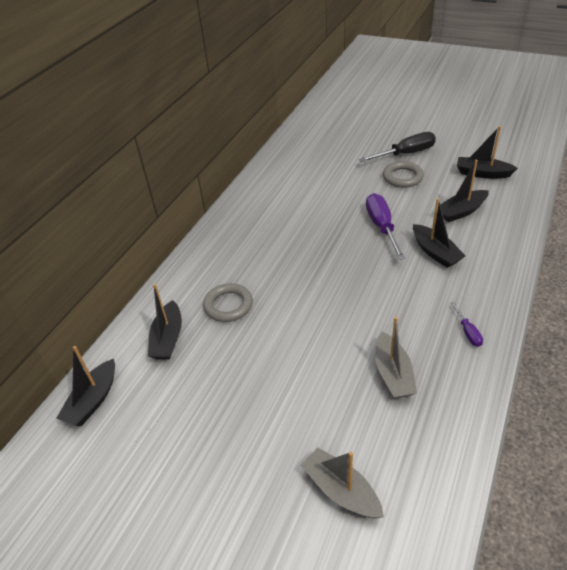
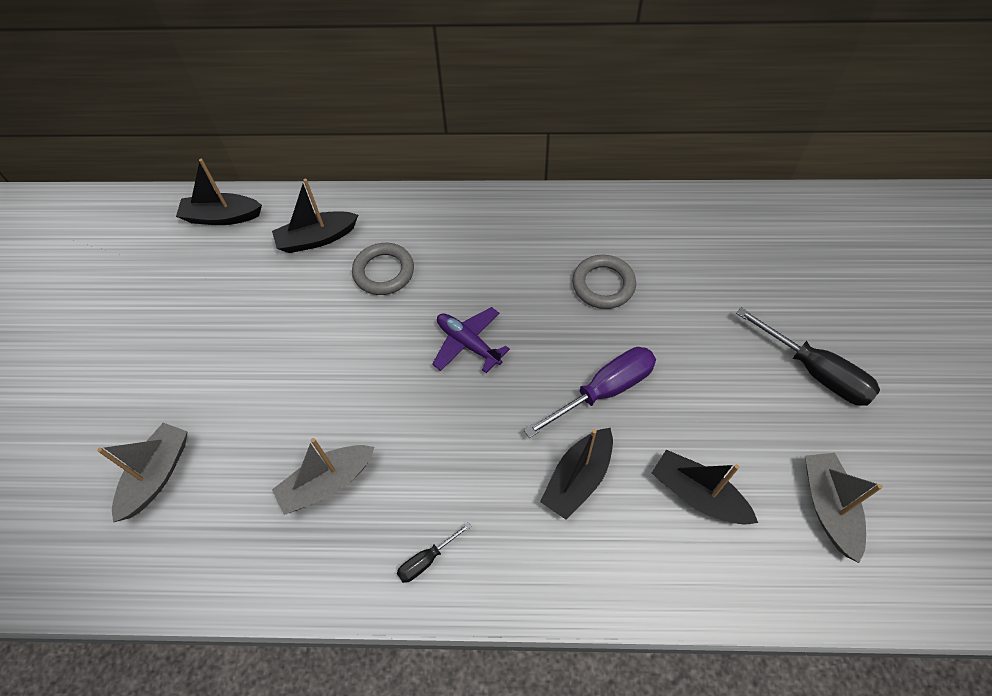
camera: 65 degrees right, 15 degrees up
(316, 276) = (468, 344): none -> purple plane
(402, 177) = (744, 385): grey ring -> grey ring (603, 285)
(468, 332) = (426, 560): purple screwdriver -> black screwdriver
(482, 173) = (828, 507): black boat -> grey boat

